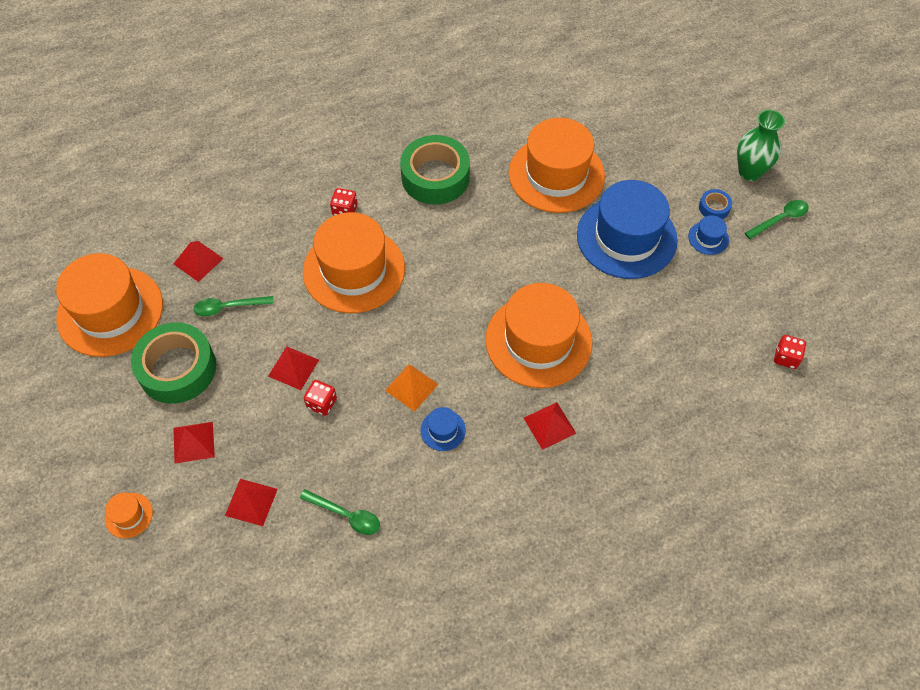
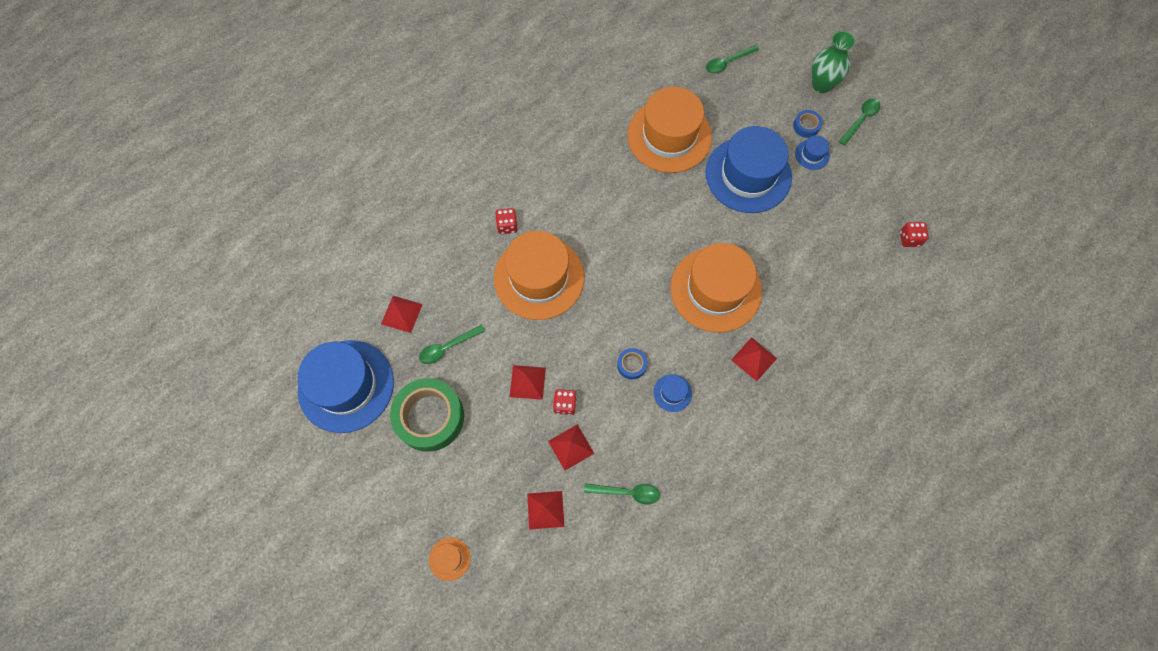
camera: 20 degrees left, 10 degrees up
(110, 311) = (346, 386): orange hat -> blue hat
(193, 442) = (474, 476): red pyramid -> red pyramid (571, 447)
(411, 387) = (631, 365): orange pyramid -> blue tape
(435, 177) = (570, 170): green tape -> none
(652, 121) = (727, 62): none -> green spoon

